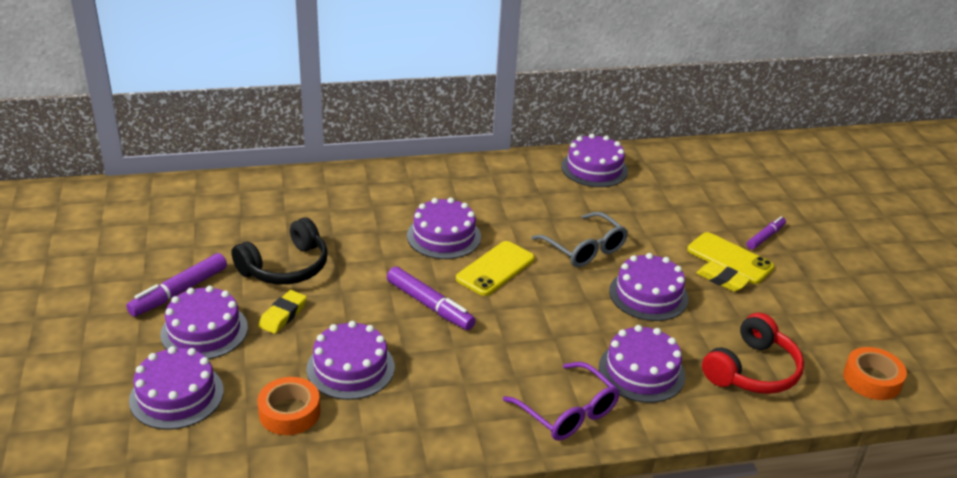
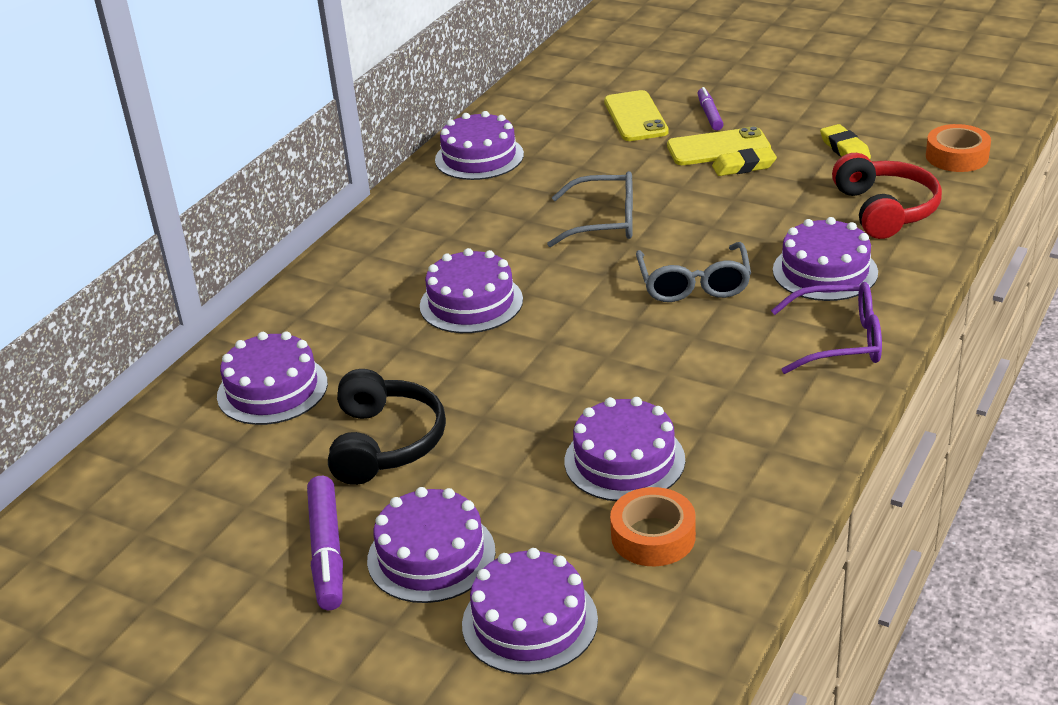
camera: 45 degrees left, 0 degrees up
(283, 315) = (474, 478): yellow eraser -> yellow eraser (844, 148)
(429, 305) = (580, 361): purple marker -> none
(495, 269) = (569, 292): yellow phone -> yellow phone (635, 117)
(560, 317) = (694, 284): none -> grey glasses
(648, 295) = (719, 217): purple cake -> purple cake (272, 389)

